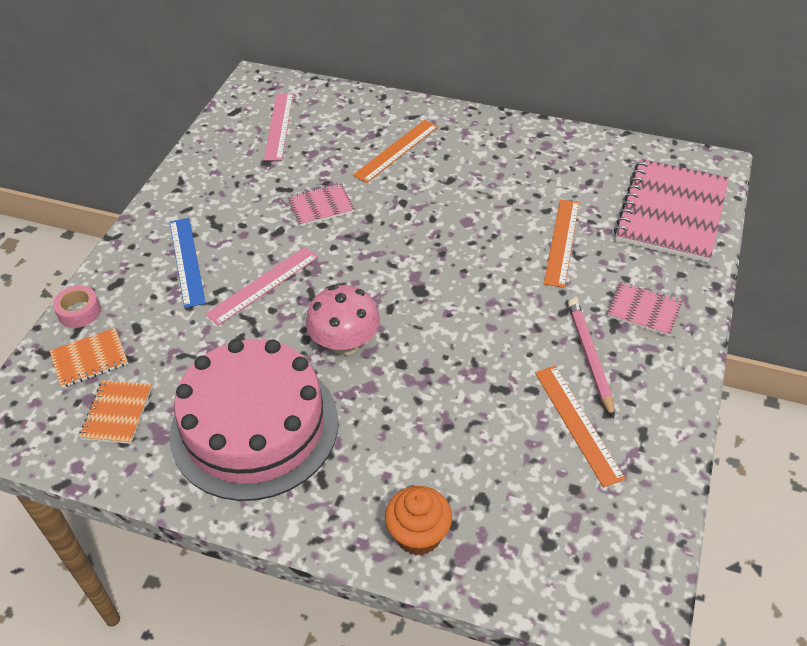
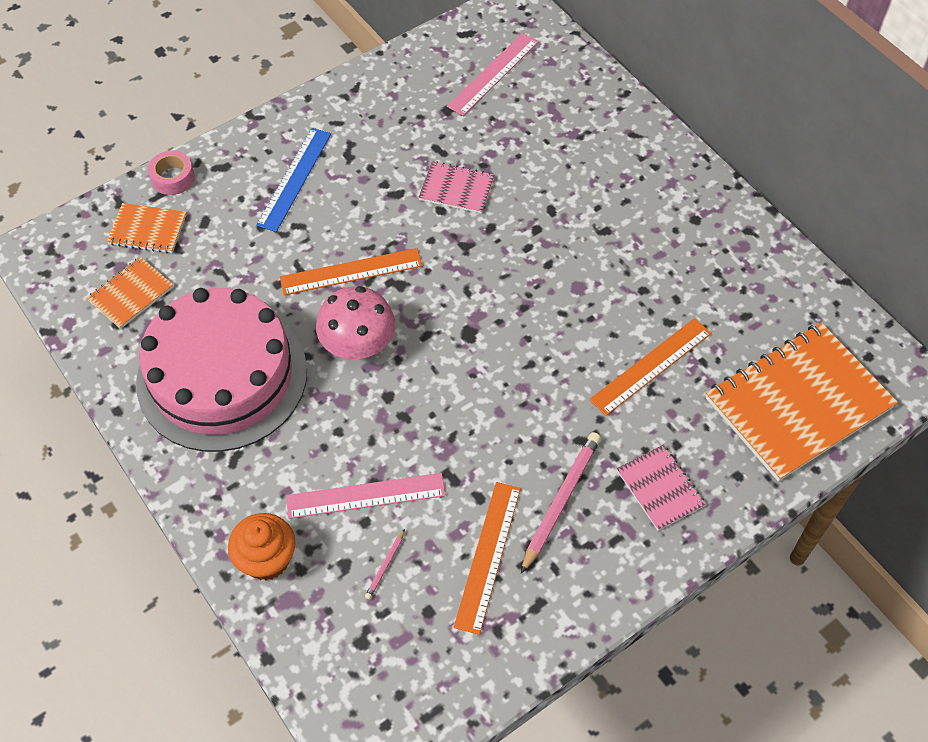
camera: 35 degrees right, 10 degrees up
(263, 285) = (338, 243): pink ruler -> pink ruler (366, 496)
(396, 151) = (582, 166): orange ruler -> orange ruler (351, 272)
(513, 478) = (385, 566): none -> pink pencil
(671, 212) = (798, 403): pink notebook -> orange notebook

